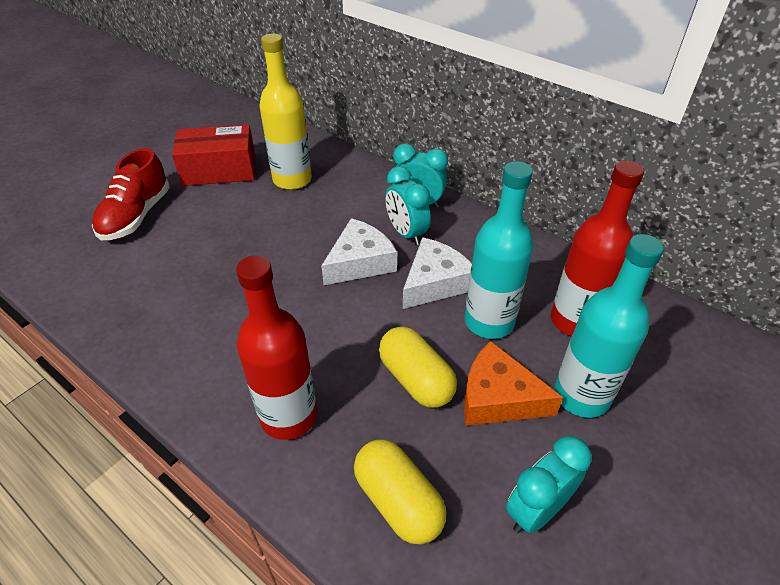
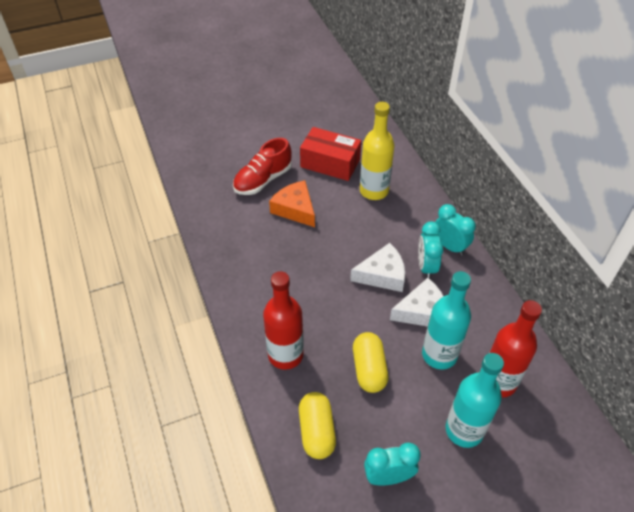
camera: 30 degrees right, 5 degrees up
(498, 398) = (411, 405): orange cheese -> orange cheese (295, 209)

